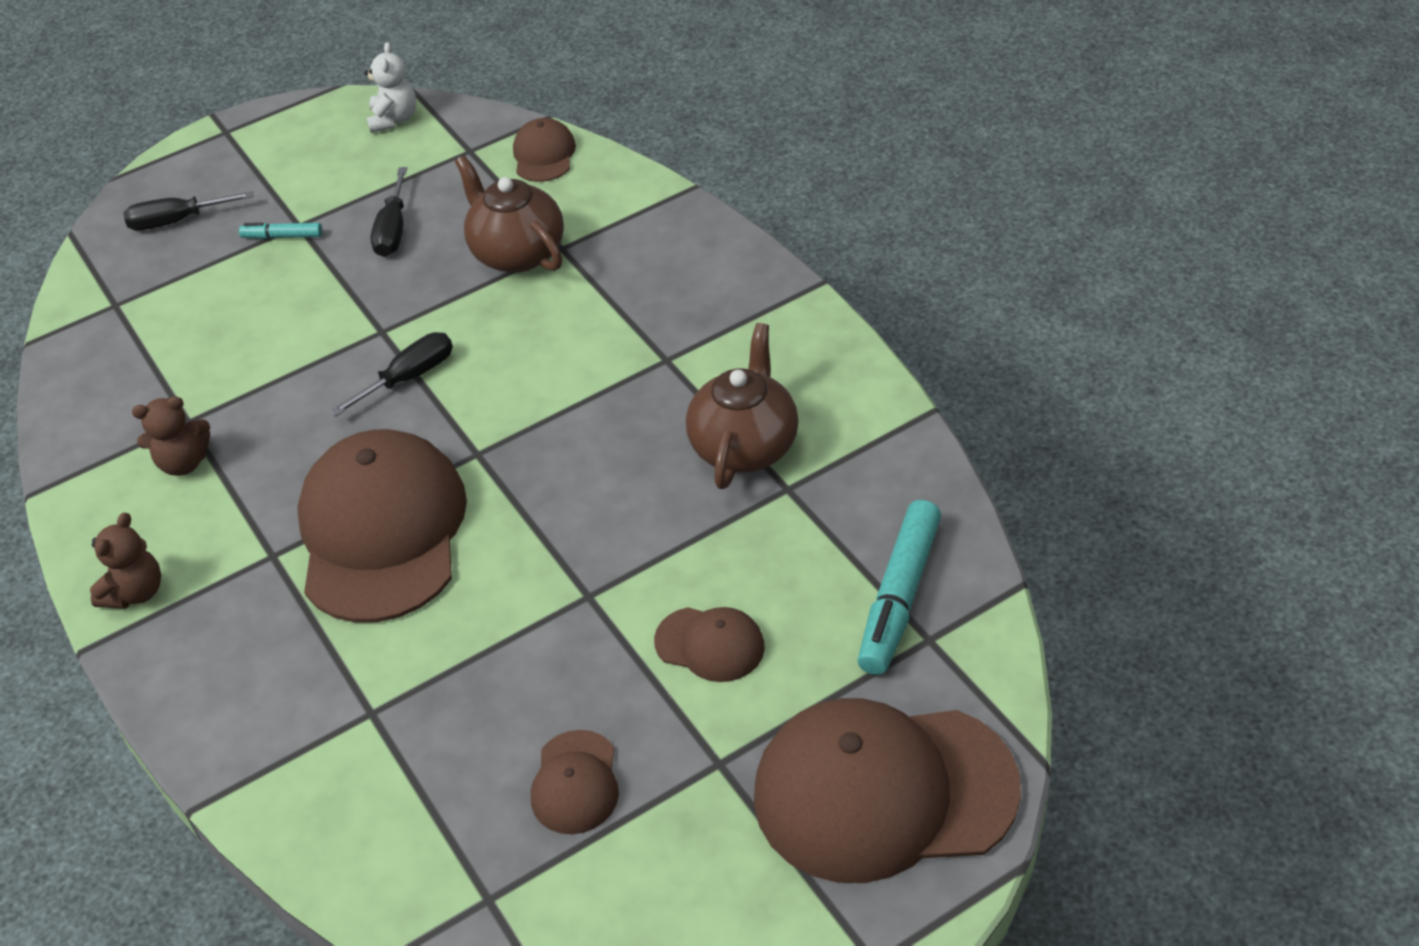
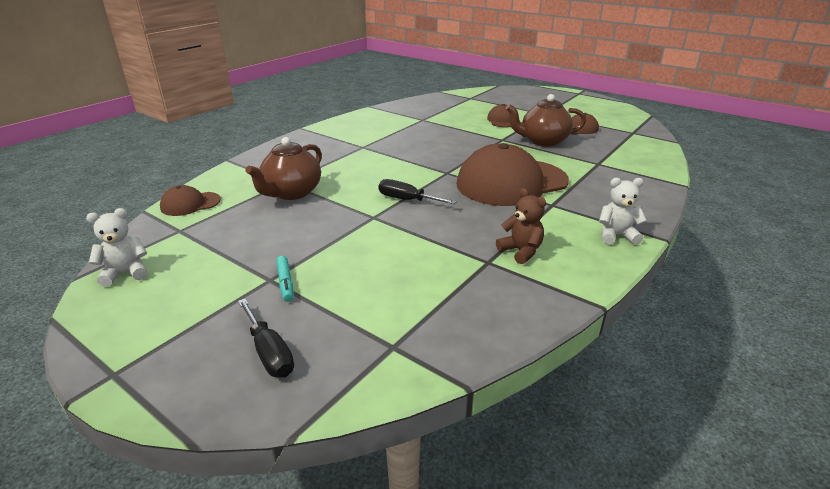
camera: 115 degrees left, 15 degrees down
(135, 592) = (616, 235): brown teddy bear -> white teddy bear
(393, 230) = (273, 237): black screwdriver -> none
(745, 446) = (406, 128): brown teapot -> brown teapot (543, 141)
(884, 792) = (529, 97): brown cap -> none
(899, 597) = (457, 102): turquoise marker -> none

